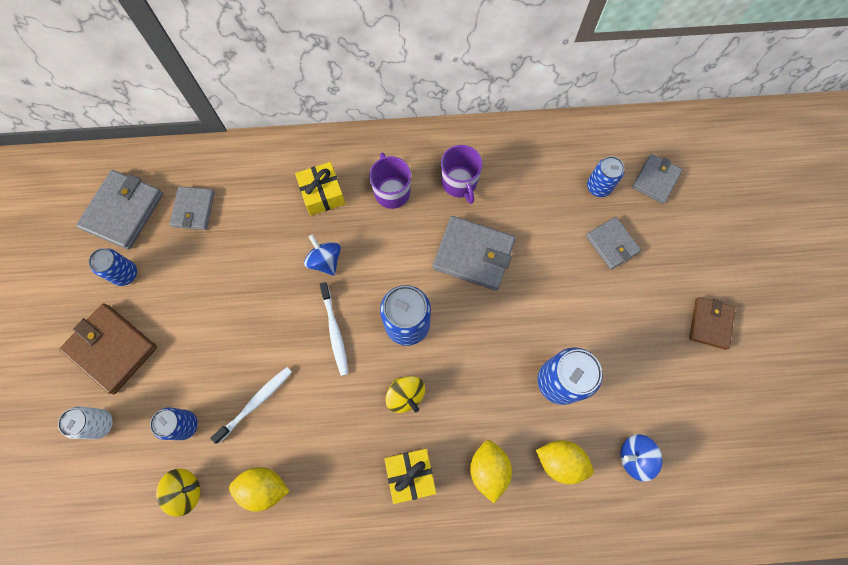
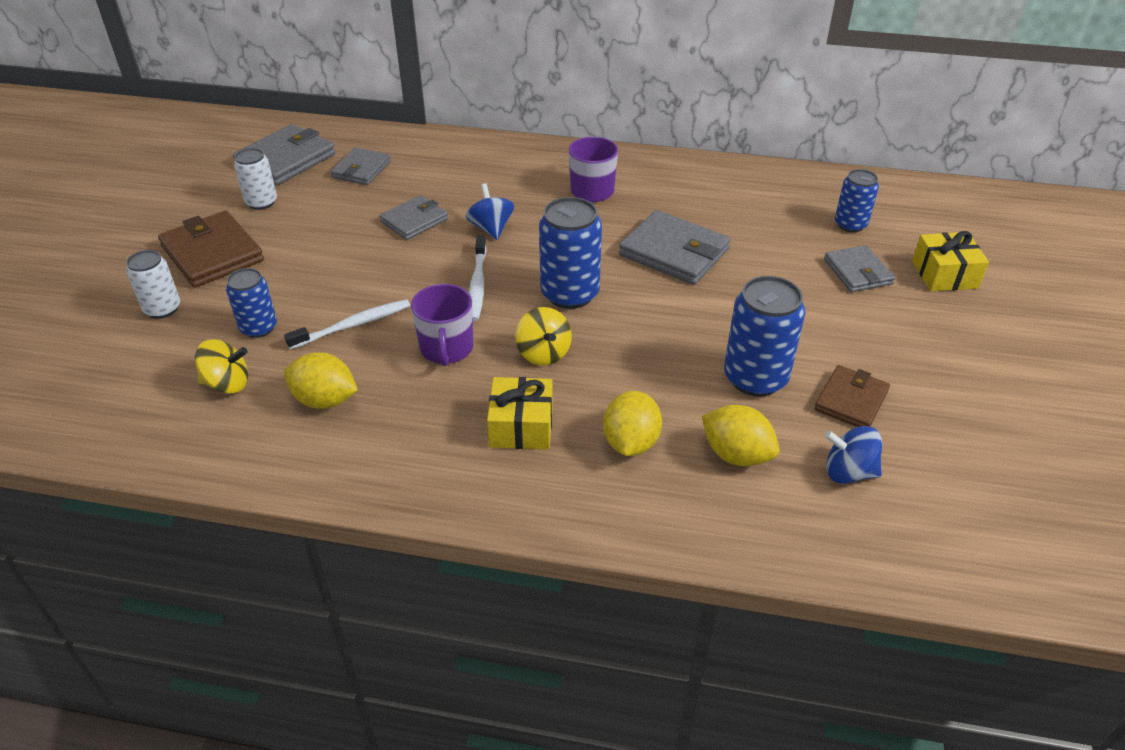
camera: 15 degrees right, 30 degrees down
(125, 274) = (261, 202): blue can -> white can
(322, 194) = (510, 180): yellow gift -> yellow gift (944, 274)
(459, 183) = (675, 196): purple mug -> purple mug (446, 349)
(655, 180) = (927, 230): grey wallet -> grey wallet (414, 220)
(710, 323) = (984, 363): brown wallet -> brown wallet (851, 400)

